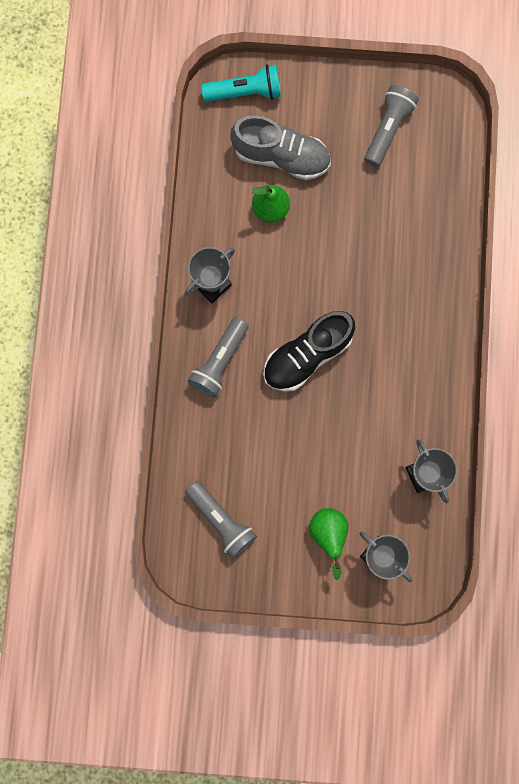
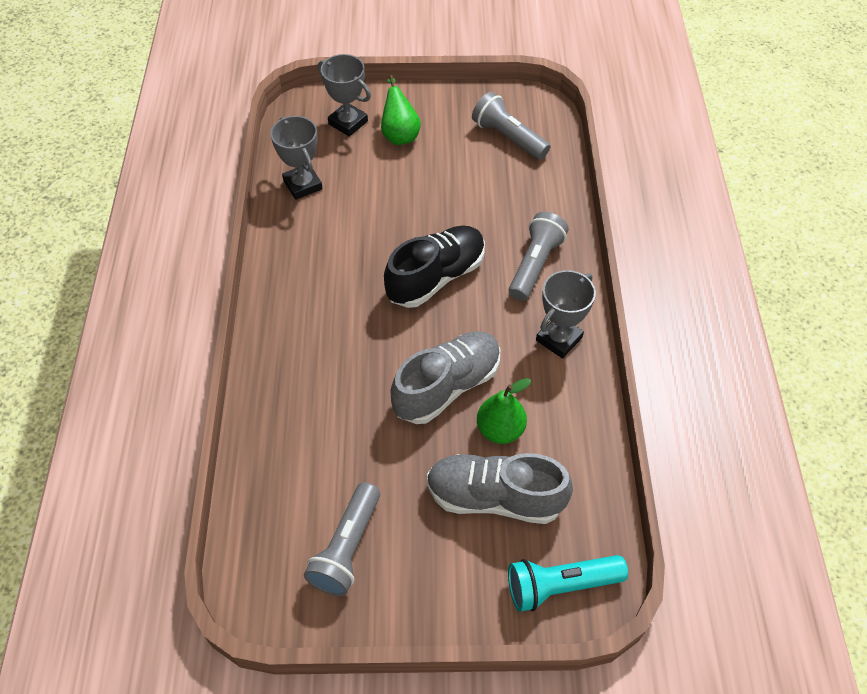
camera: 175 degrees right, 25 degrees down
(307, 249) = (447, 386): none -> grey shoe

